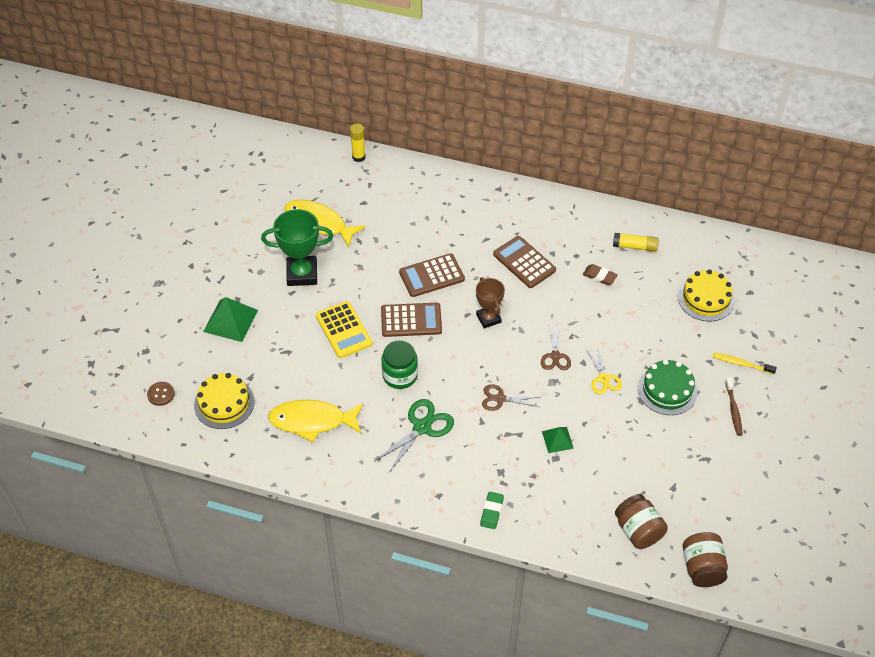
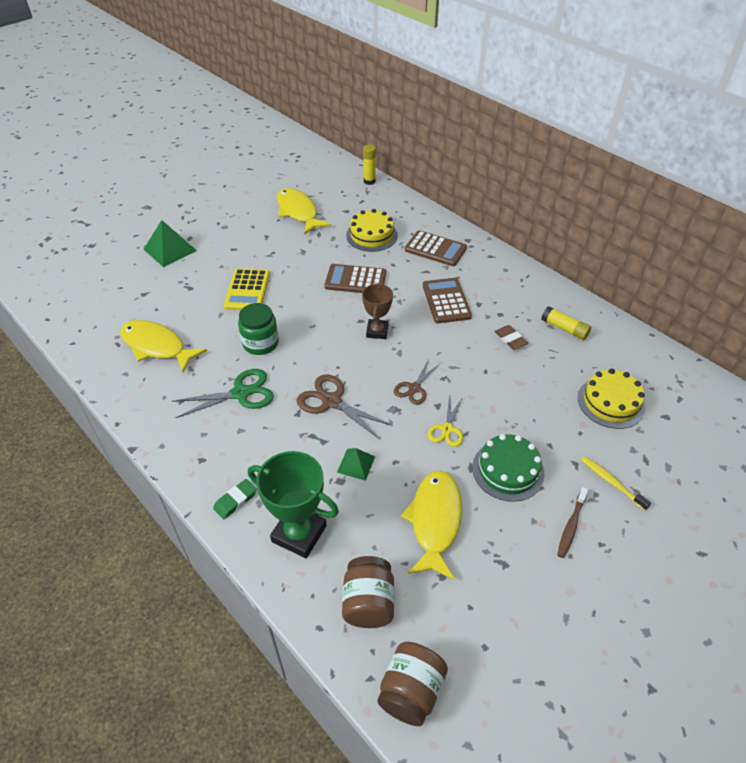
camera: 30 degrees right, 5 degrees down
(161, 394) = (70, 278): brown button -> none
(224, 403) = (106, 303): yellow cake -> yellow cake (371, 235)
(302, 274) = (253, 239): green trophy -> green trophy (299, 534)
(411, 320) = (308, 305): brown calculator -> brown calculator (435, 249)
(500, 399) = (331, 402): brown scissors -> brown scissors, size x1.55
(643, 453) = (435, 521): none -> yellow fish

